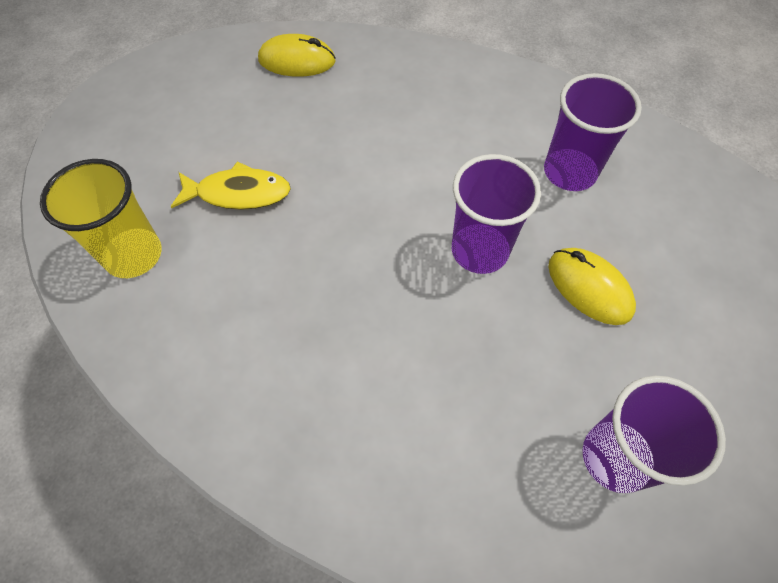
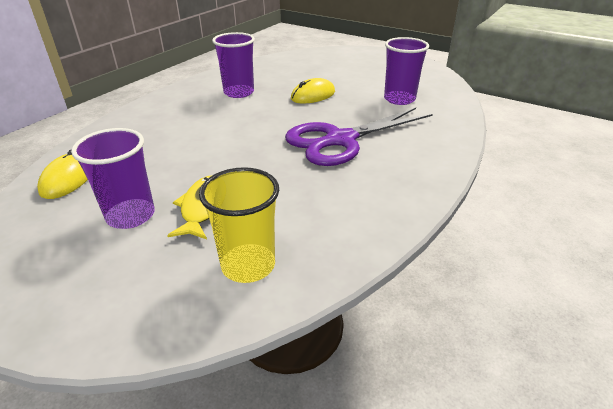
camera: 85 degrees left, 25 degrees down
(418, 341) = (340, 140): none -> purple scissors
(479, 250) = (284, 119): purple cup -> purple cup (131, 216)

